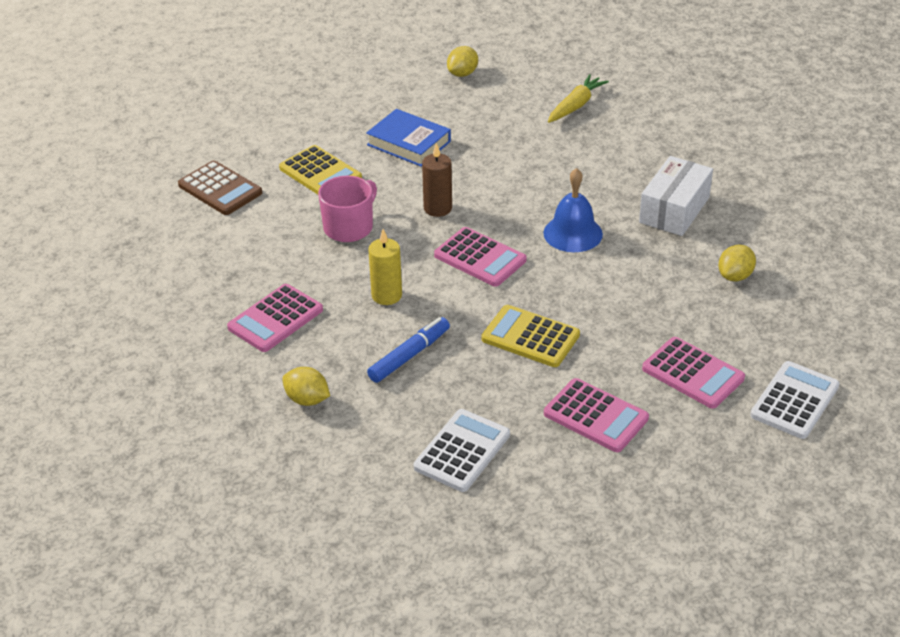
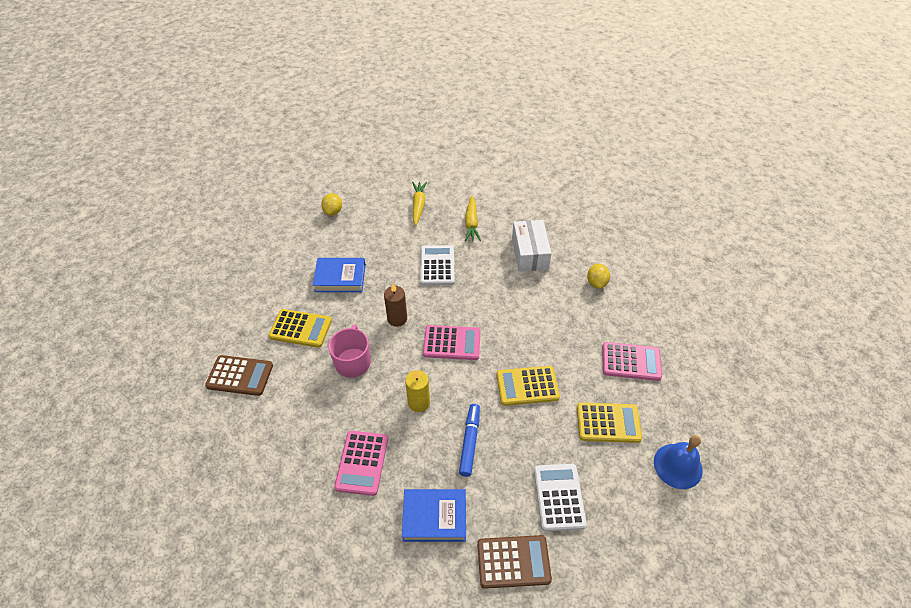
camera: 35 degrees left, 10 degrees up
(307, 399) = (434, 517): yellow lemon -> blue book
(354, 477) = (513, 561): none -> brown calculator
(573, 233) = (489, 297): blue bell -> blue bell (678, 466)
(595, 416) = (608, 423): pink calculator -> yellow calculator
(628, 149) = (471, 223): none -> yellow carrot
(794, 401) = (692, 351): white calculator -> white calculator (437, 266)

